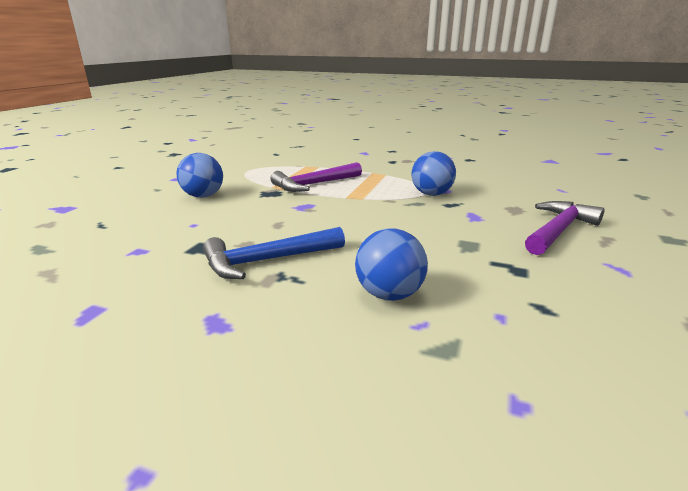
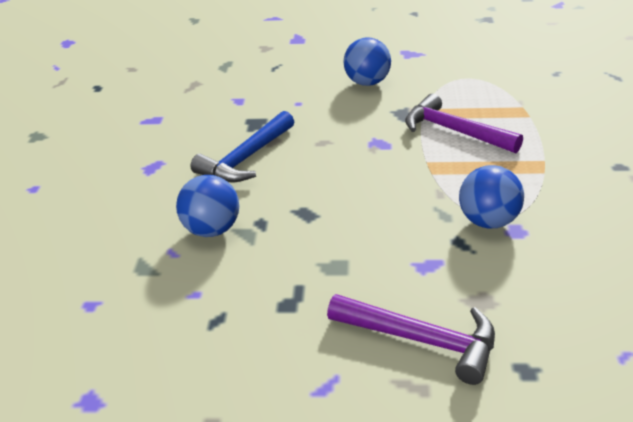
camera: 75 degrees right, 10 degrees up
(267, 261) = (246, 159): blue hammer -> blue hammer turned 105 degrees counterclockwise

